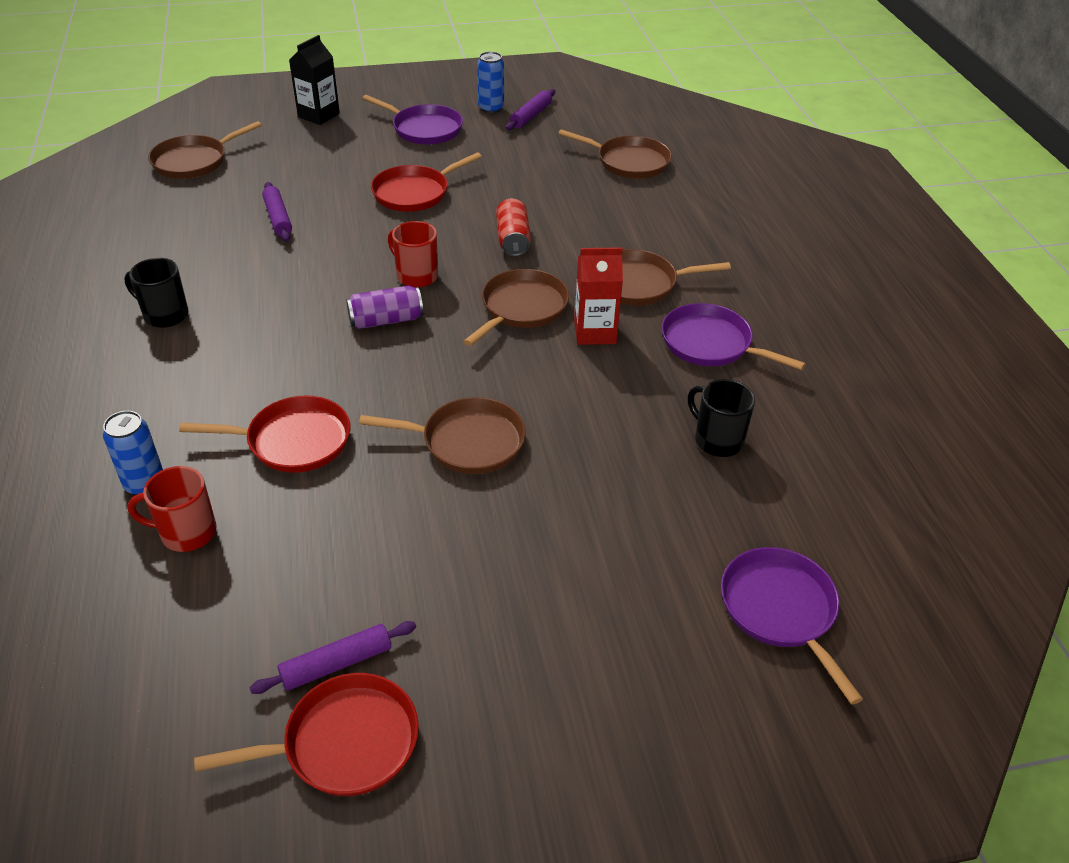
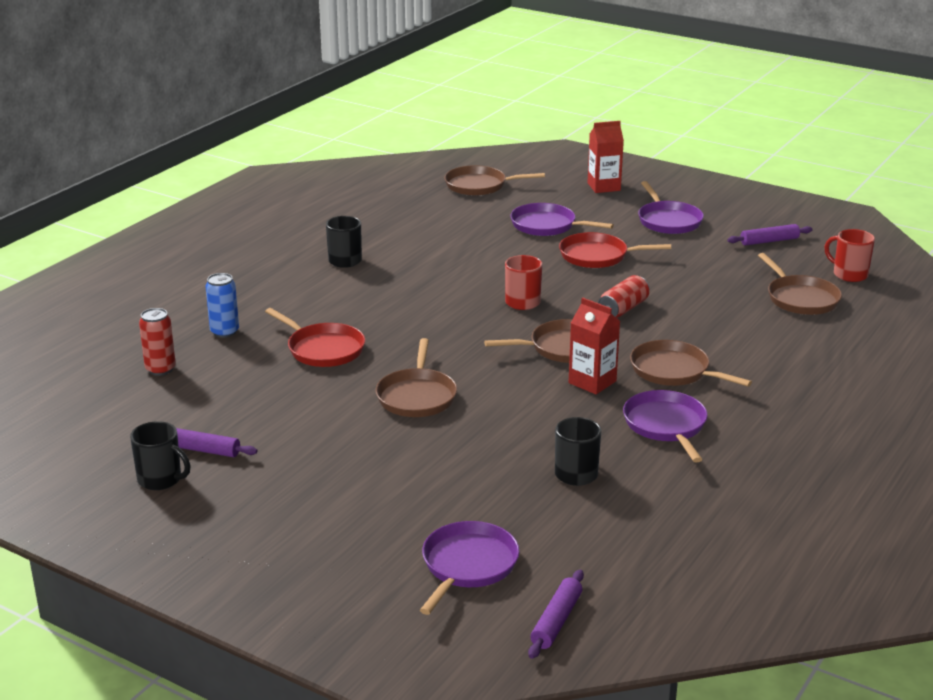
camera: 45 degrees right, 15 degrees down
(130, 585) = (160, 369): none -> red can
(186, 532) = (214, 362): red mug -> red mug (849, 274)
(278, 218) = (484, 236): purple rolling pin -> purple rolling pin (556, 621)
(318, 115) = (604, 187): black carton -> red carton
(323, 179) = (546, 225): none -> purple pan
(344, 742) = (161, 479): red pan -> black mug
(386, 320) = (465, 316): purple can -> none
(468, 442) = (417, 396): brown pan -> brown pan turned 45 degrees clockwise
(491, 108) = (744, 225): blue can -> none

